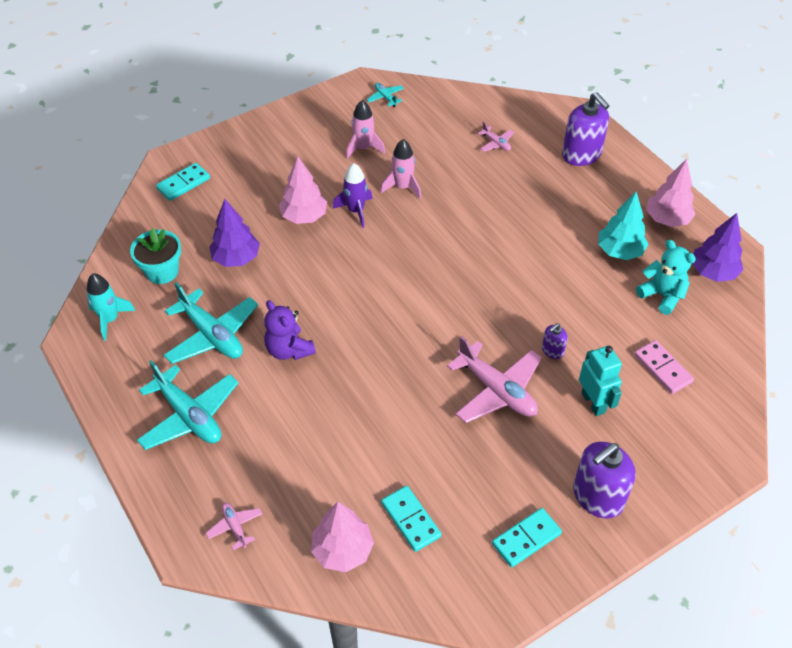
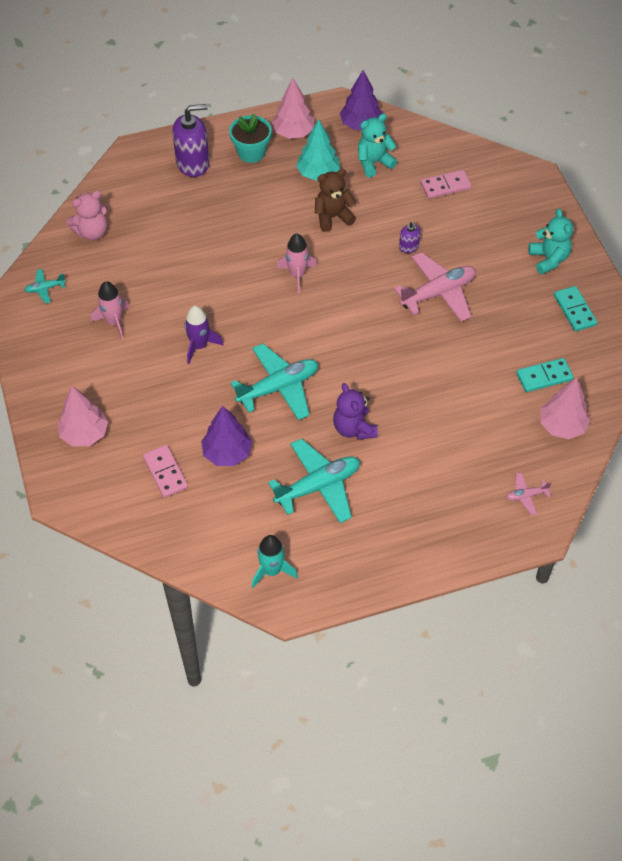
camera: 75 degrees left, 5 degrees up
(162, 271) = (222, 519): turquoise flower pot -> turquoise flower pot (251, 152)
(183, 183) = (101, 486): turquoise domino -> none
(189, 416) = (406, 515): turquoise plane -> turquoise plane (278, 387)
(206, 221) = (165, 472): none -> pink domino
(289, 350) = (354, 428): purple teddy bear -> purple teddy bear turned 90 degrees clockwise
(304, 217) = (191, 388): pink tree -> pink tree (85, 434)
(402, 187) = (182, 303): pink rocket -> pink rocket (297, 275)
(462, 109) = (92, 232): none -> pink teddy bear
(496, 143) = (151, 219): pink plane -> none
(564, 276) = (333, 217): none -> brown teddy bear
(593, 402) = (466, 237): turquoise robot -> none
(597, 496) = (548, 259): purple soap dispenser -> turquoise teddy bear

